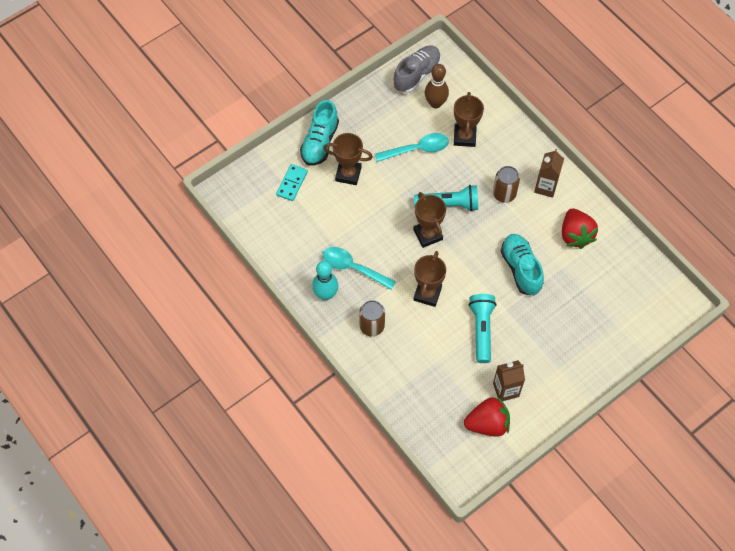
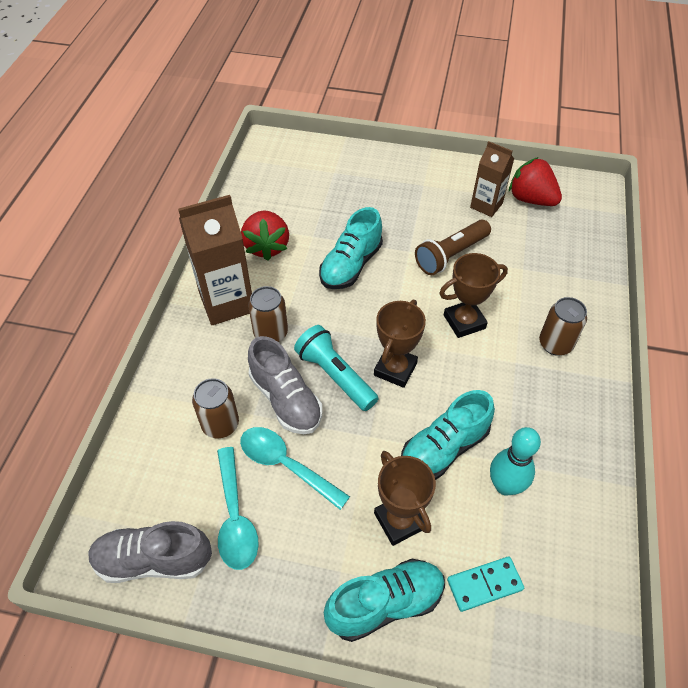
camera: 130 degrees left, 10 degrees down
(325, 294) = (576, 414): turquoise bowling pin -> turquoise bowling pin (505, 486)
(353, 268) = (515, 412): turquoise spoon -> turquoise spoon (235, 517)
(364, 220) = (444, 448): none -> turquoise shoe
(435, 103) = (190, 497): brown bowling pin -> none
(454, 173) = (285, 399): none -> grey shoe
(464, 137) = (220, 424): brown trophy -> brown can
(481, 330) = (451, 255): turquoise flashlight -> brown flashlight
(545, 187) = (227, 302): brown carton -> brown carton, size x1.65
(575, 235) = (266, 246): red strawberry -> red strawberry turned 135 degrees clockwise

